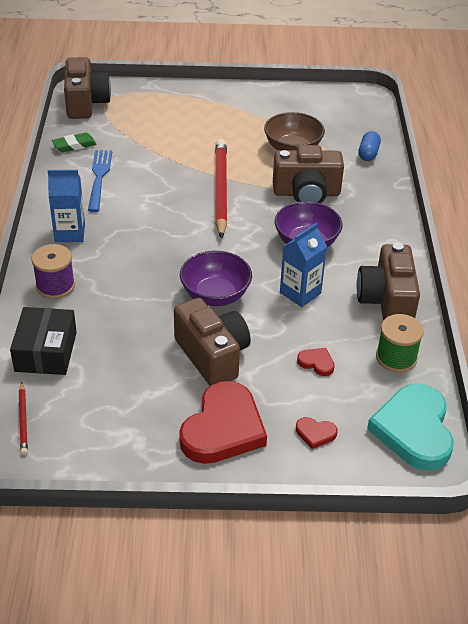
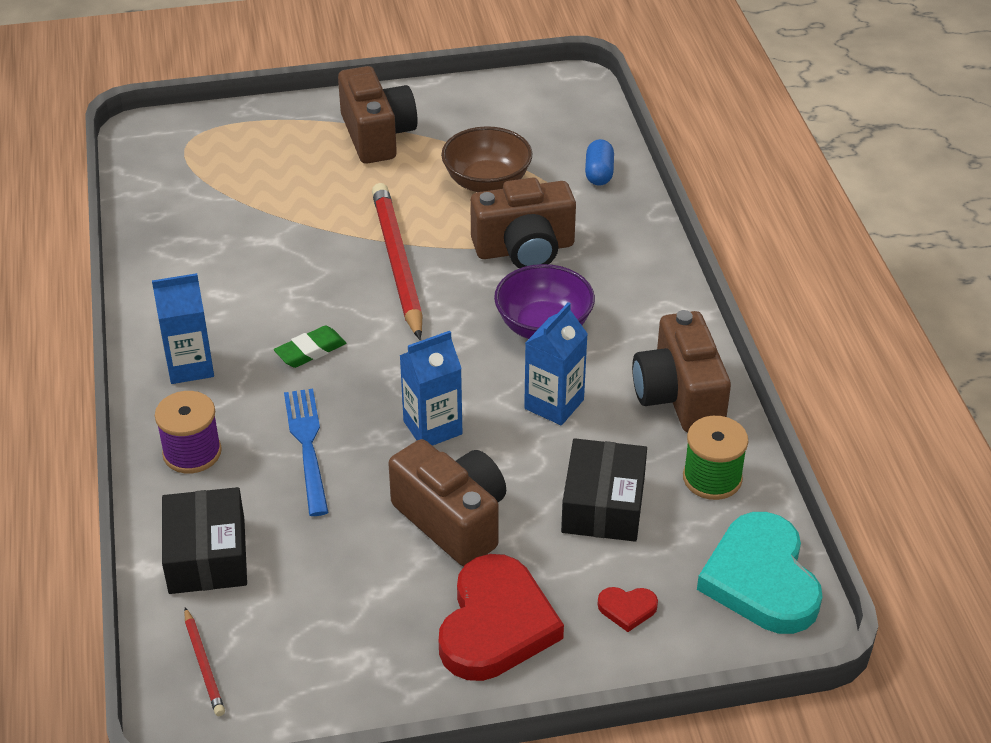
camera: 10 degrees left, 0 degrees up
(74, 145) = (156, 225): green eraser -> green eraser (310, 351)
(86, 103) = (155, 153): brown camera -> brown camera (377, 135)
(99, 177) = (209, 271): blue fork -> blue fork (307, 445)
(215, 295) = (432, 428): purple bowl -> blue carton
(316, 363) = (603, 505): red heart -> black box

